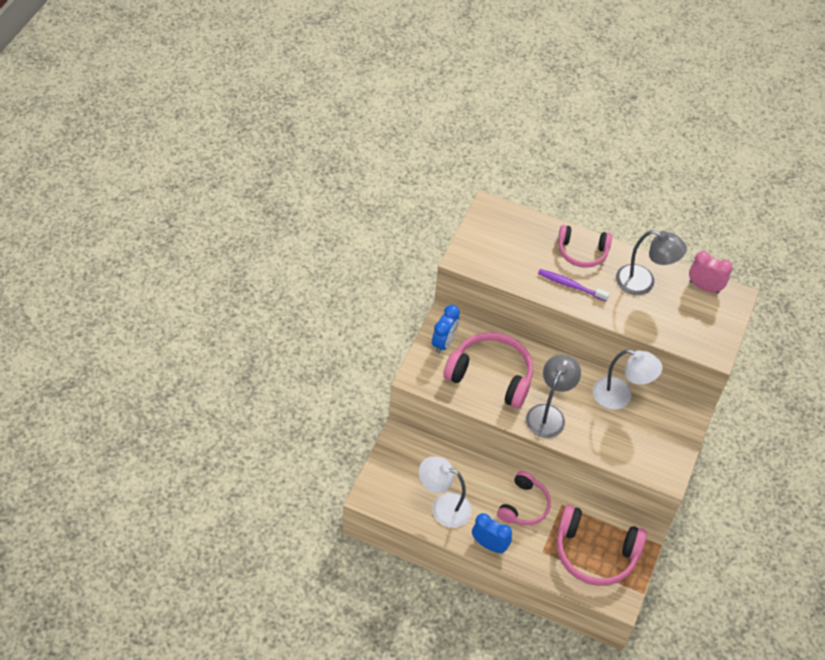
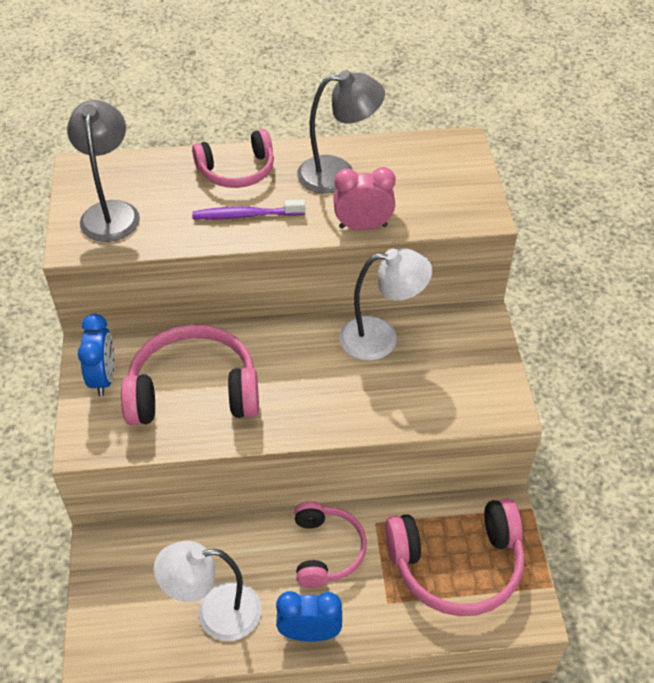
camera: 25 degrees left, 5 degrees down
(548, 414) = (301, 404): grey lamp -> grey lamp (111, 212)
(704, 287) = (416, 148): pink clock -> pink clock (363, 226)

